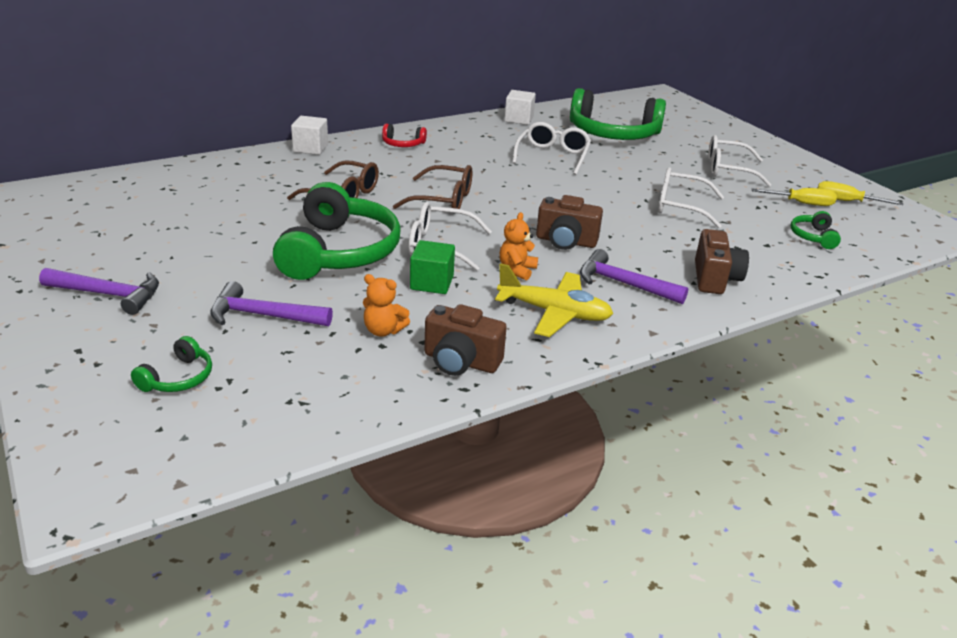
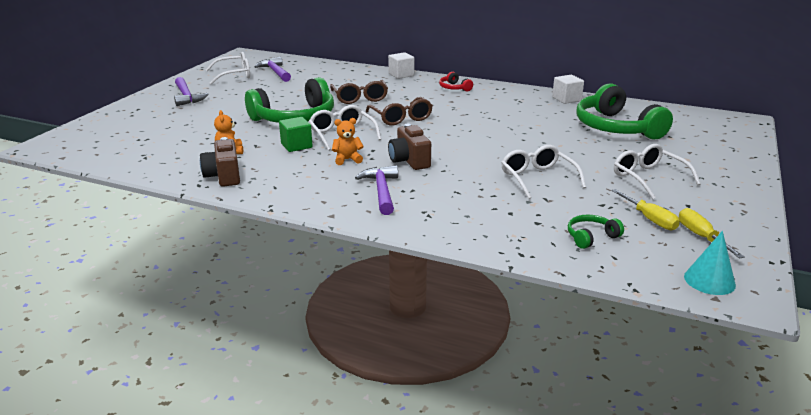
camera: 55 degrees right, 5 degrees down
(178, 378) = (137, 130): green headphones -> none
(263, 316) = (209, 126): purple hammer -> purple hammer (275, 72)
(552, 156) = (530, 123): white glasses -> white glasses (234, 75)
(554, 313) = (311, 183): yellow plane -> none
(714, 279) = (442, 216): brown camera -> none
(914, 230) = (709, 280): none -> turquoise cone

